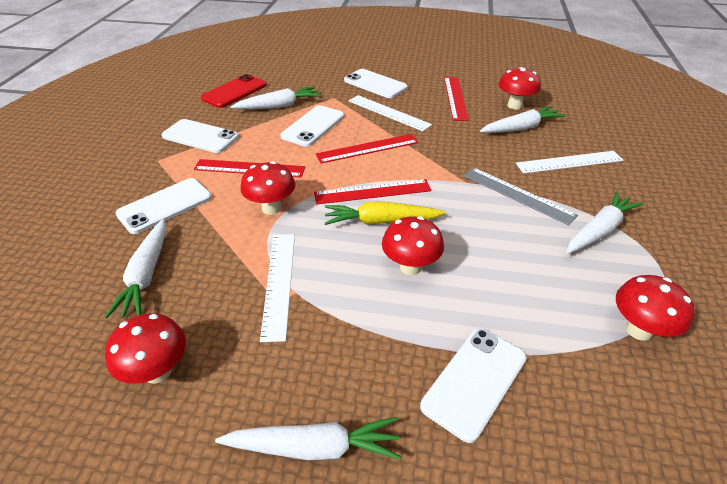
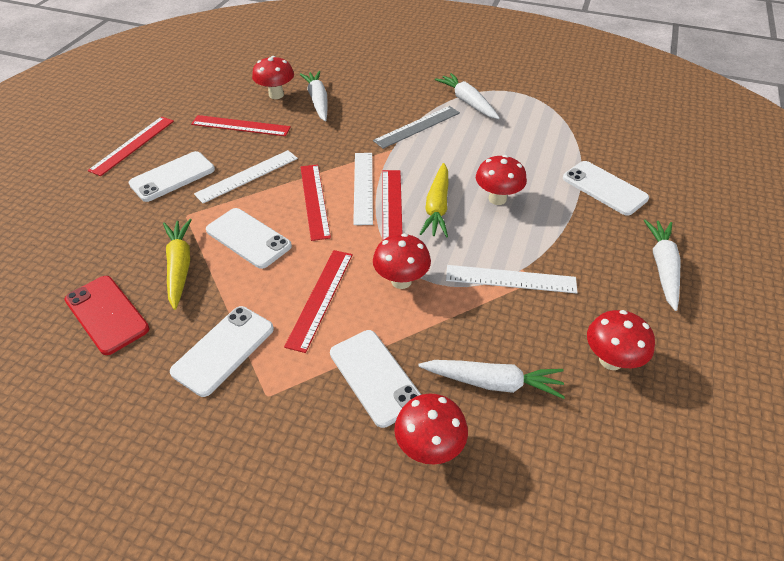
camera: 80 degrees left, 5 degrees up
(278, 106) = (180, 267): white carrot -> yellow carrot
(406, 63) = (132, 145): none -> red ruler
(569, 162) = (380, 91): white ruler -> white ruler (363, 187)
(638, 330) = (560, 115): red mushroom -> red mushroom (429, 447)

